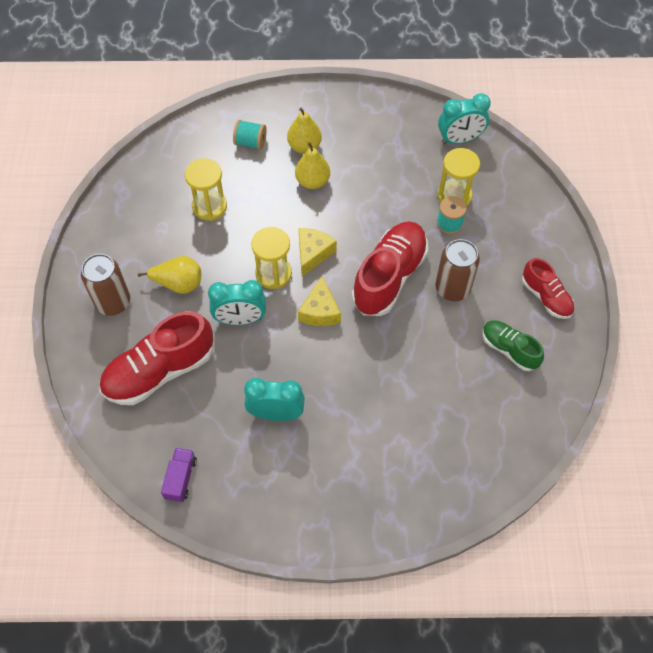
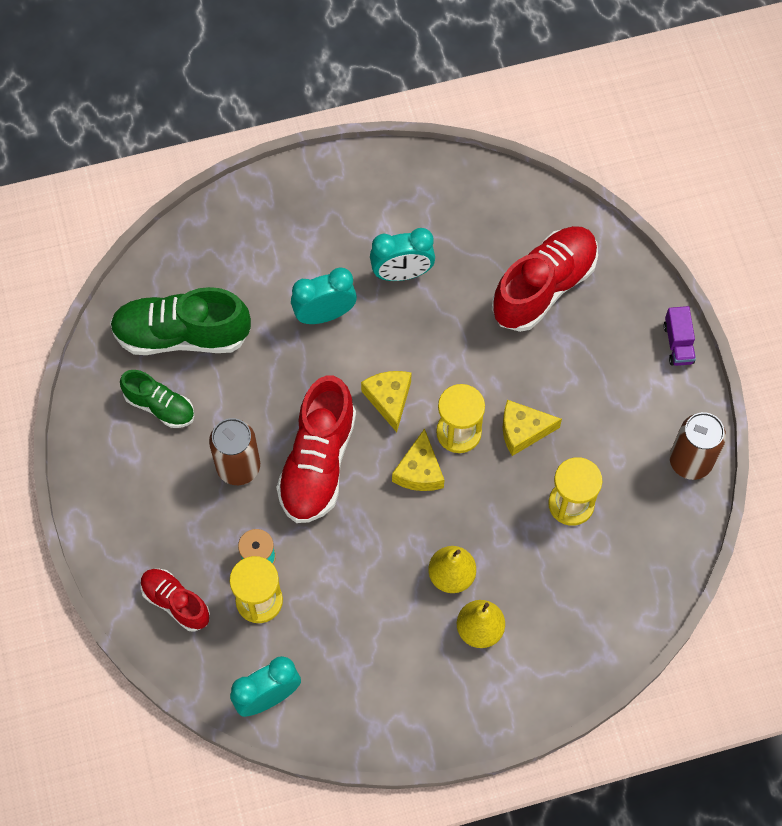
camera: 165 degrees right, 5 degrees up
(113, 302) = (631, 351): brown can -> brown can (690, 461)
(178, 284) = (566, 392): yellow pear -> none
(181, 478) = (477, 189): purple truck -> purple truck (678, 343)
(223, 263) = (523, 431): none -> yellow cheese
(240, 319) = (478, 367): turquoise clock -> turquoise clock (325, 314)
(250, 142) = (554, 616): turquoise spool -> none
(481, 405) = (182, 335): none -> green shoe
(546, 297) = (123, 483): red shoe -> red shoe (176, 602)

